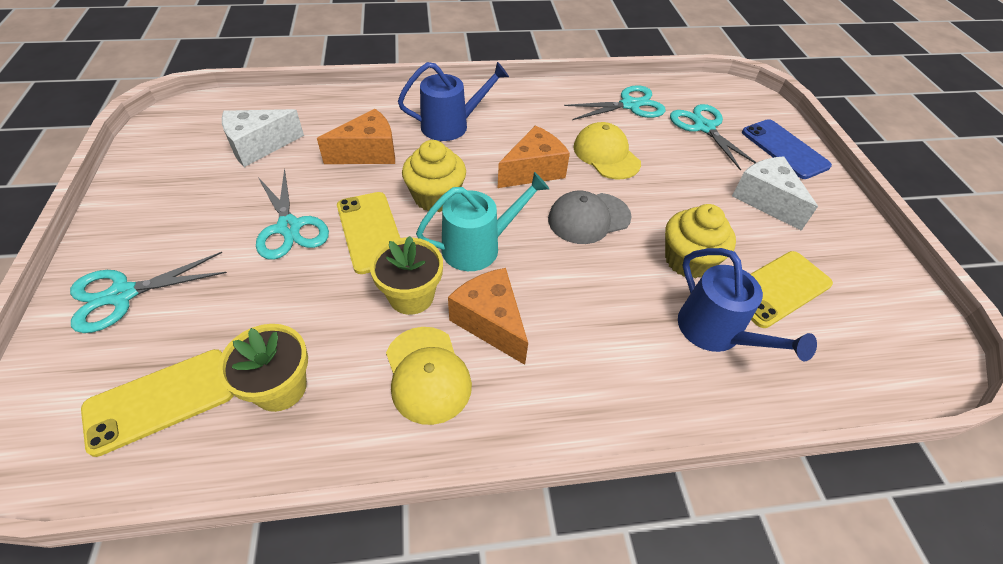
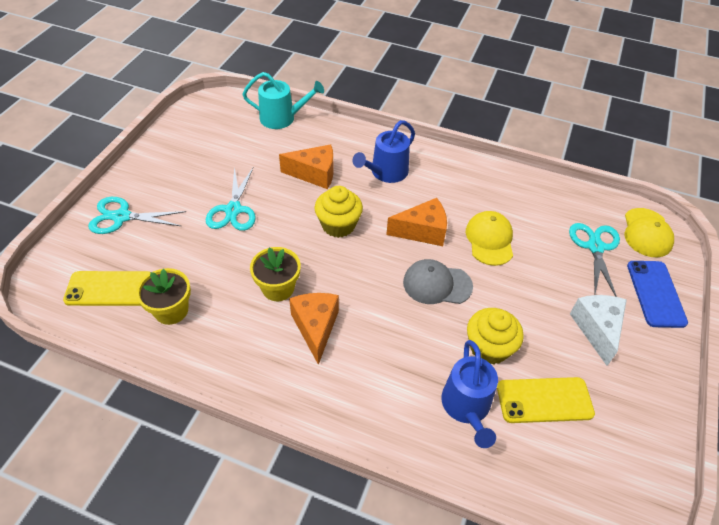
camera: 30 degrees right, 0 degrees up
(259, 146) = (248, 144): white cheese -> none
(370, 232) = (280, 233): yellow phone -> none
(427, 374) = (255, 342): yellow cap -> yellow cap (647, 233)
(451, 125) = (386, 172): blue watering can -> blue watering can turned 120 degrees clockwise
(478, 247) = (343, 273): turquoise watering can -> turquoise watering can (282, 118)
(629, 105) = (544, 204): turquoise scissors -> none

